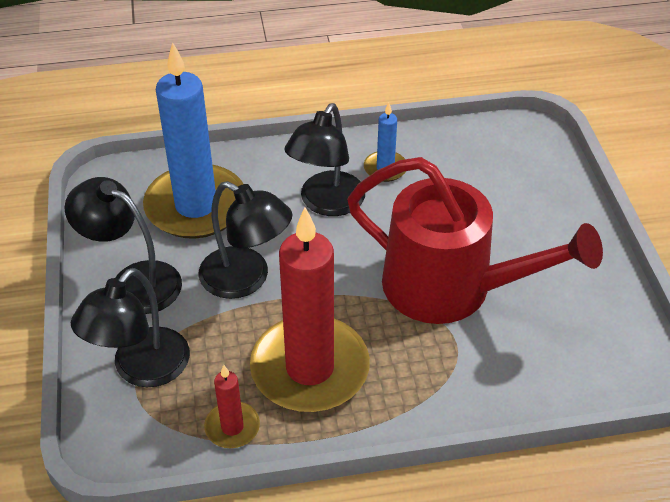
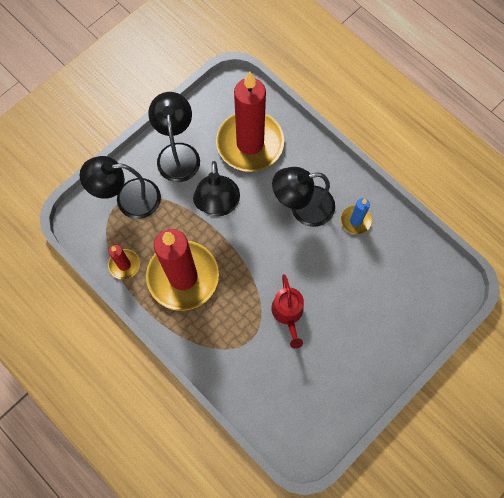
camera: 55 degrees right, 25 degrees up
(196, 206) = (250, 143): blue candle -> red candle
(450, 288) = (288, 313): red watering can -> red watering can, size x0.46

